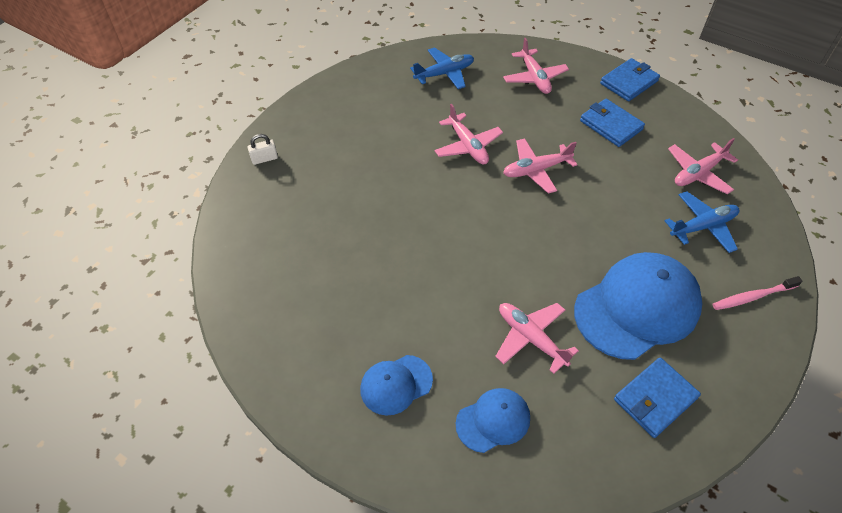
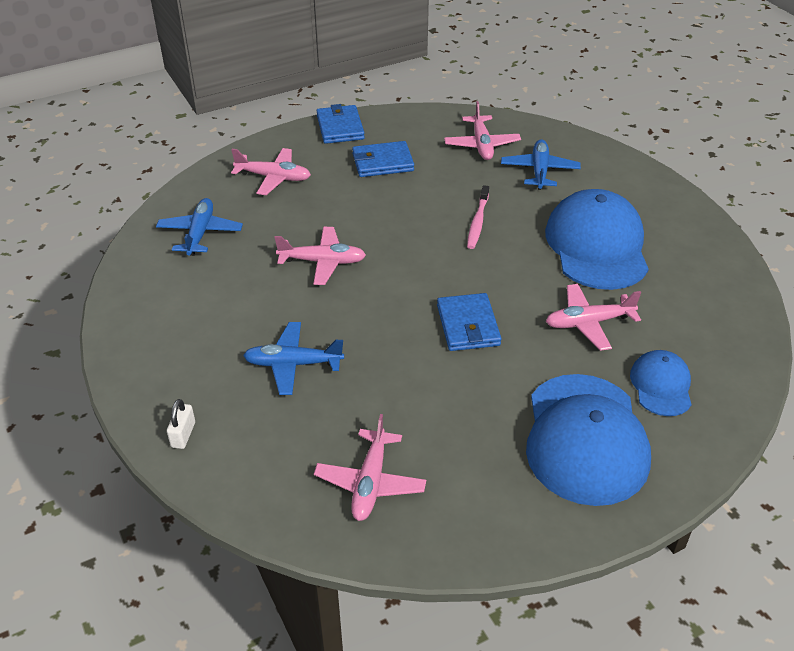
camera: 60 degrees left, 10 degrees down
(357, 179) = (293, 364): none -> blue plane
(396, 384) = (585, 438): blue cap -> blue cap, size x1.93
(536, 170) = (396, 231): pink plane -> pink plane (370, 482)
(655, 398) = (690, 278): blue wallet -> blue wallet (468, 325)
(753, 296) = (625, 182): pink toothbrush -> pink toothbrush (477, 222)

